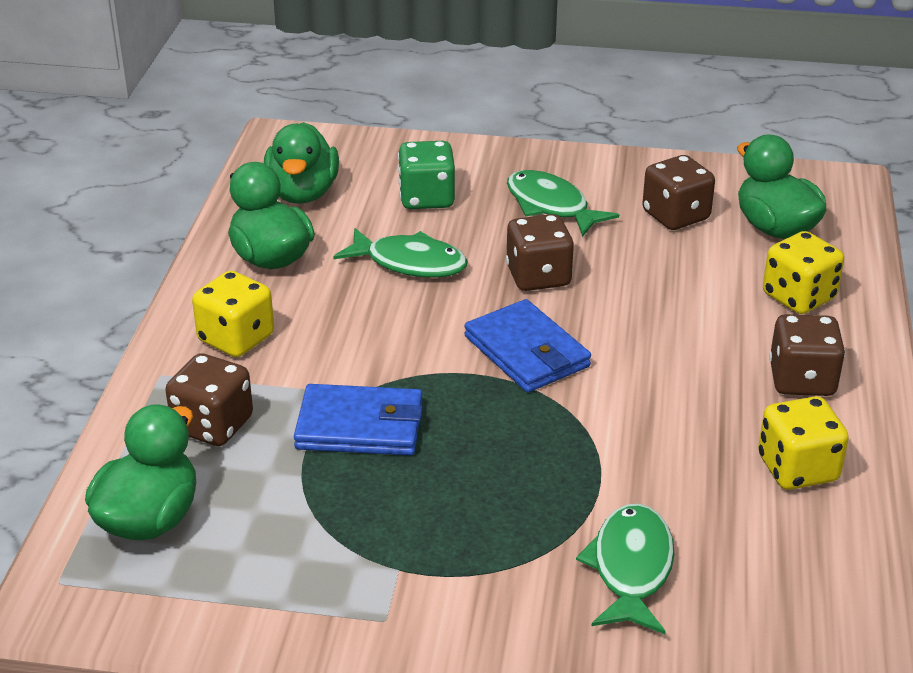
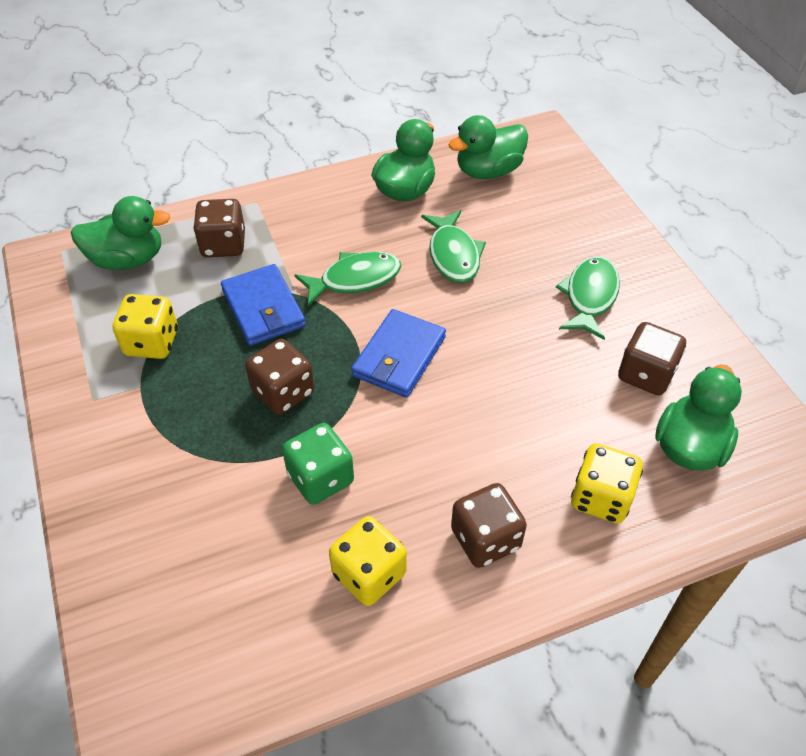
camera: 60 degrees right, 15 degrees up
(236, 338) = (311, 215): yellow dice -> yellow dice (152, 343)
(427, 198) = (537, 229): green dice -> green dice (320, 478)
(538, 277) = (493, 326): brown dice -> brown dice (283, 392)
(631, 568) = (199, 508): green fish -> green fish (355, 279)

